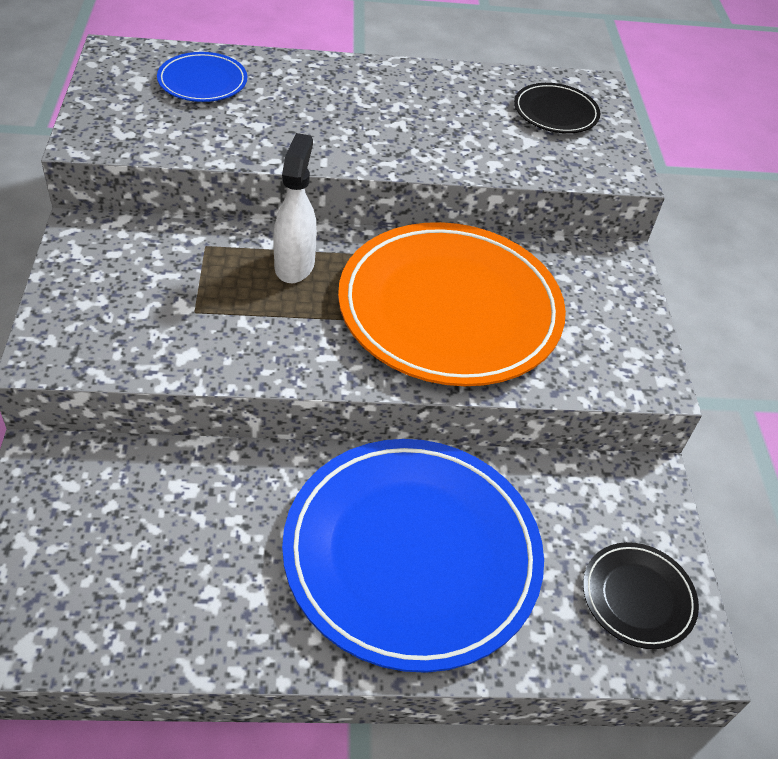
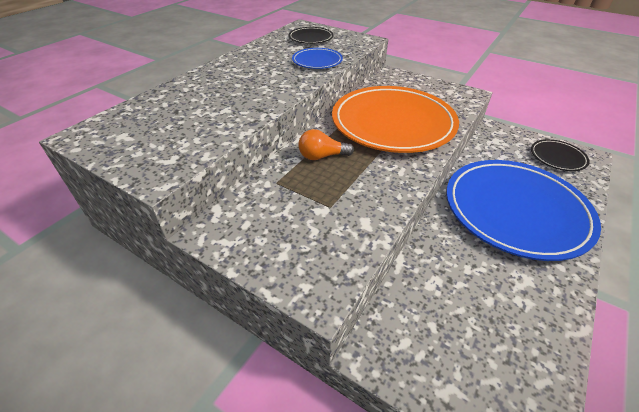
camera: 50 degrees left, 5 degrees down
(202, 82) = (160, 114): blue plate -> blue plate (317, 61)
(294, 265) = (322, 156): white spray bottle -> orange light bulb

